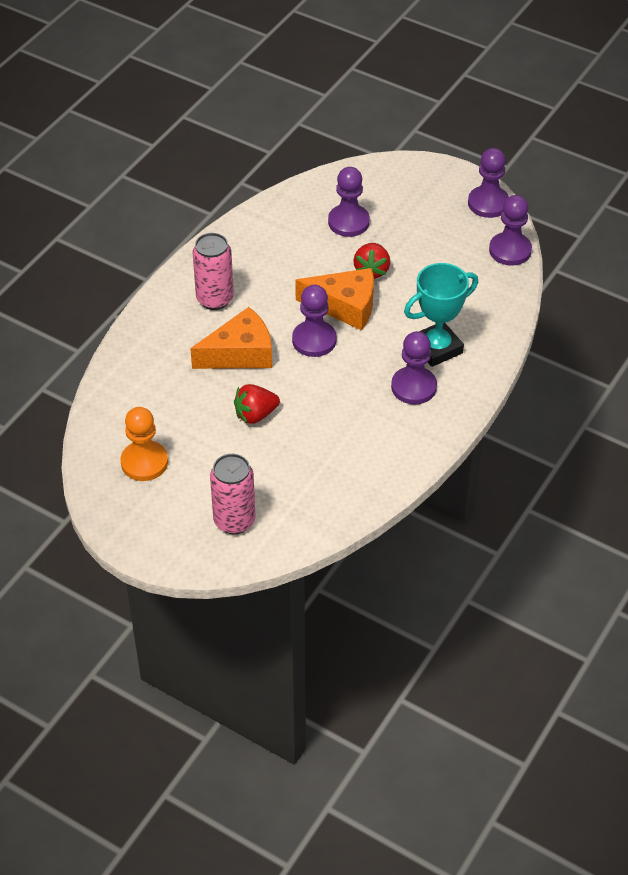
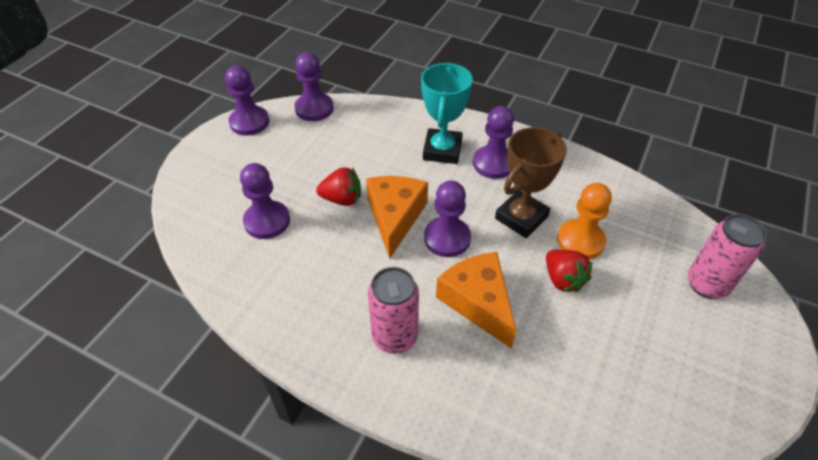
camera: 95 degrees left, 0 degrees up
(144, 462) = (668, 380): orange pawn -> orange pawn (580, 241)
(334, 397) = (521, 218): none -> brown trophy
(437, 348) = (442, 150): turquoise trophy -> turquoise trophy turned 45 degrees clockwise

